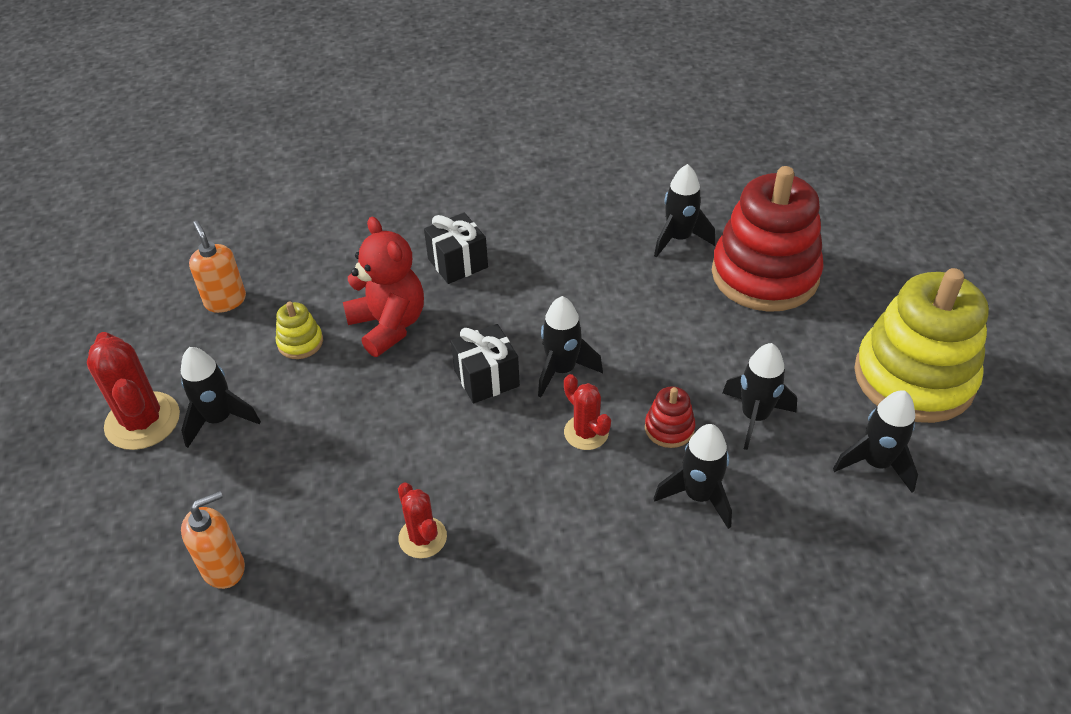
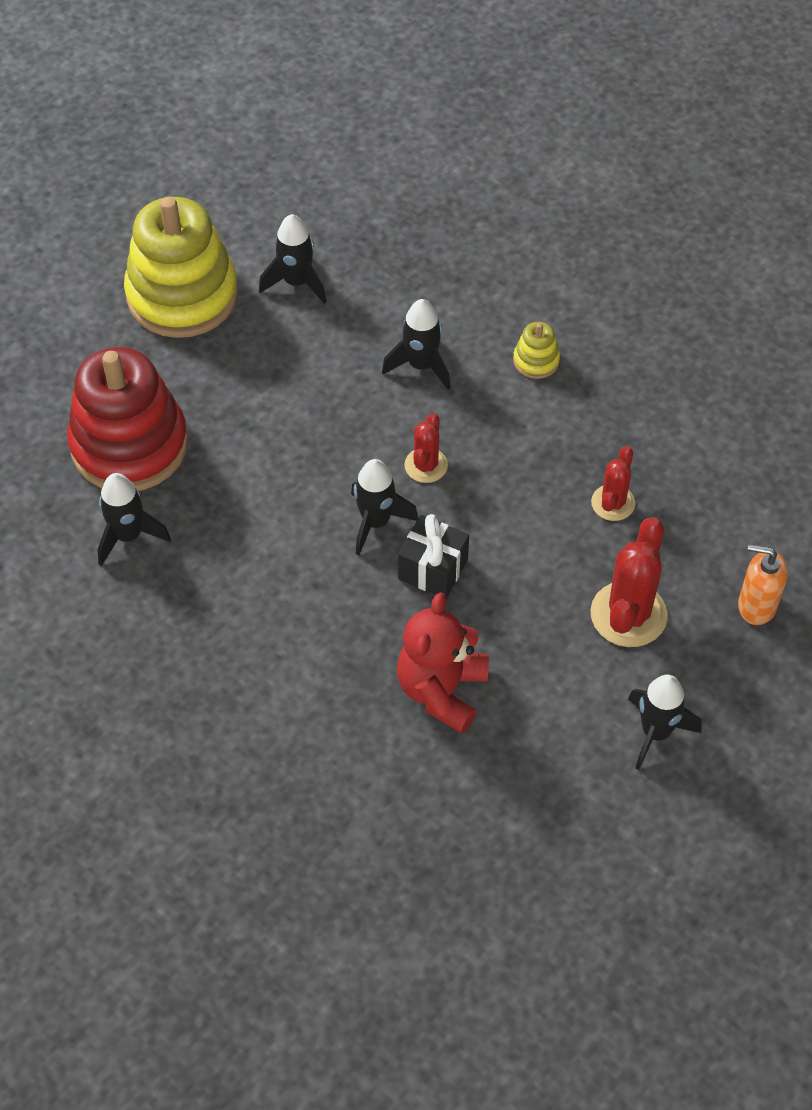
camera: 130 degrees left, 10 degrees up
(142, 421) = (713, 791): red cactus -> red cactus (628, 614)
(225, 300) = (537, 862): orange soap dispenser -> none
(300, 342) = (525, 746): yellow stacking toy -> yellow stacking toy (536, 360)
(457, 263) = (314, 696): black gift -> none
(669, 428) = (373, 416): red stacking toy -> none
(754, 417) = (313, 371): black rocket -> none

